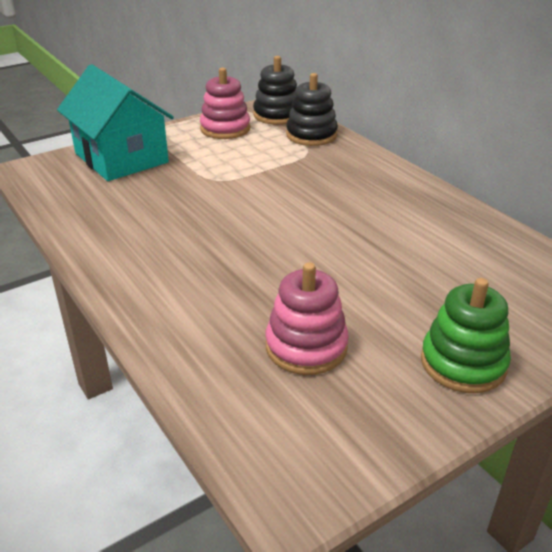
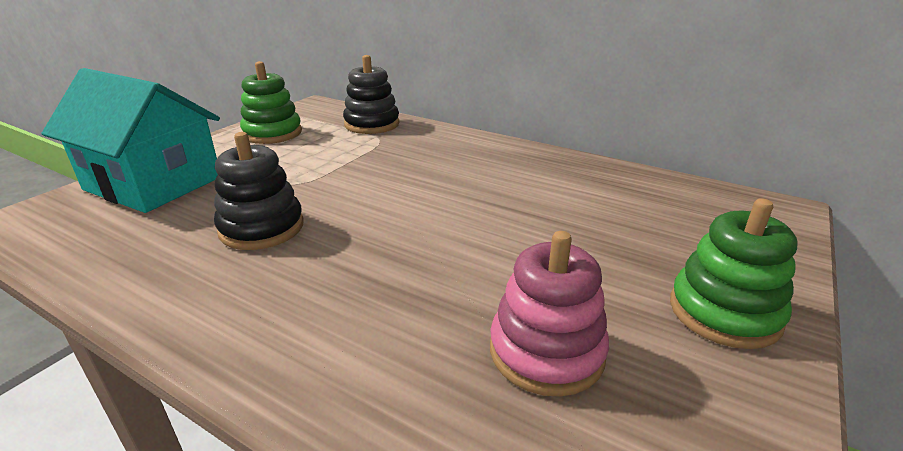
camera: 25 degrees left, 5 degrees down
(225, 129) = (272, 133): pink stacking toy -> green stacking toy
(277, 115) = (323, 113): black stacking toy -> black stacking toy (262, 228)

